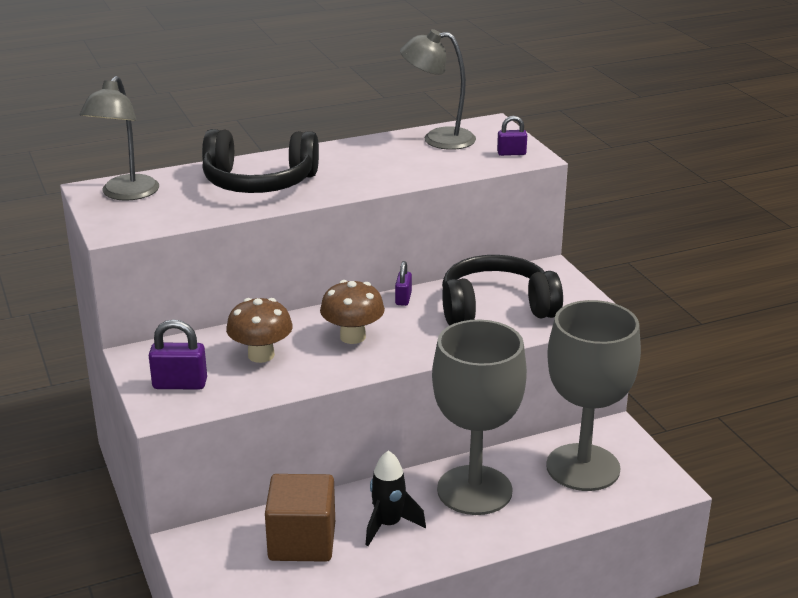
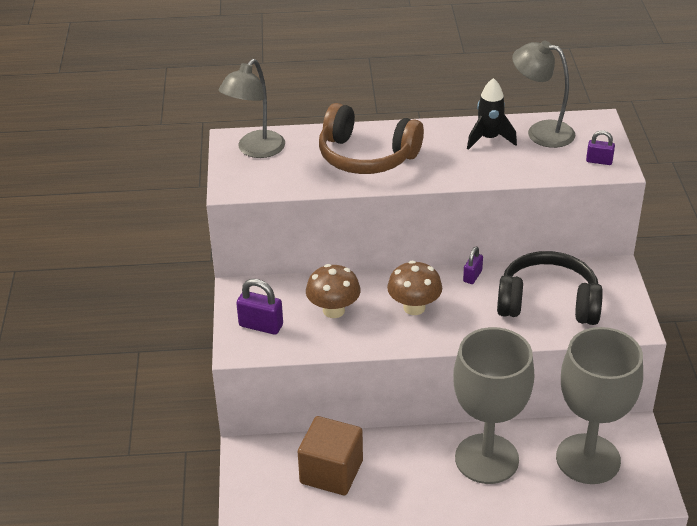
camera: 20 degrees right, 10 degrees up
(259, 182) = (366, 156): black headphones -> brown headphones
(388, 525) = (404, 474): black rocket -> black rocket (489, 139)

